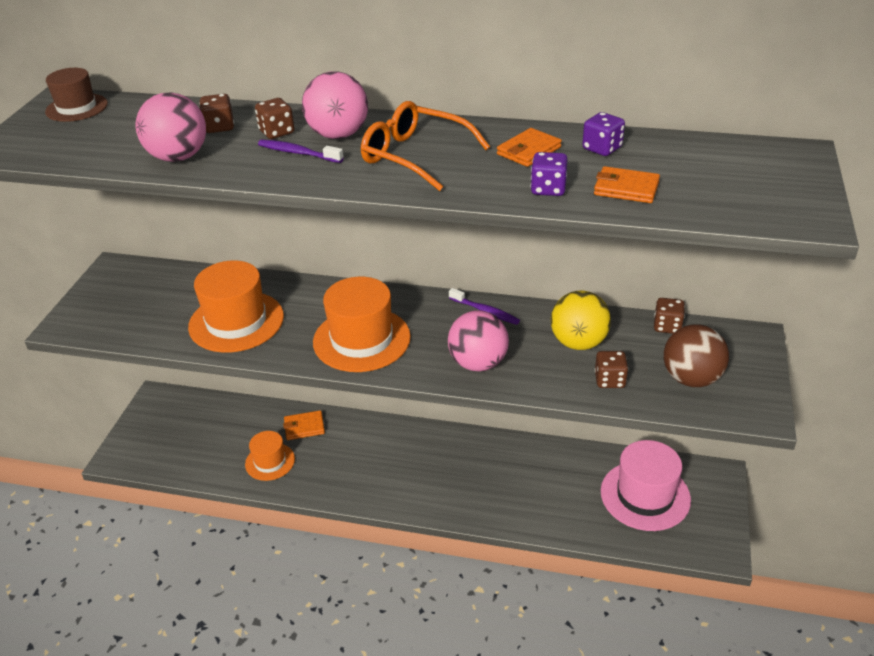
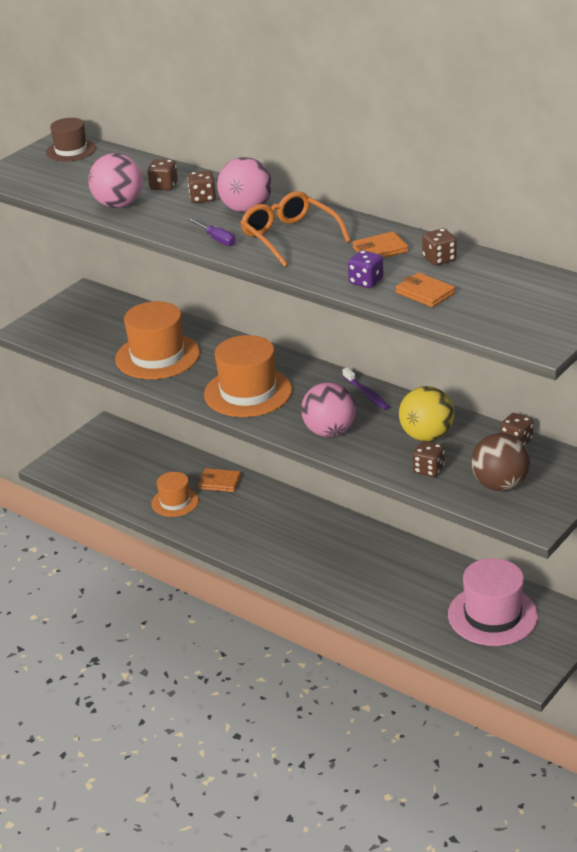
camera: 25 degrees right, 5 degrees down
(298, 153) = (206, 218): purple toothbrush -> none
(330, 174) = (216, 239): none -> purple screwdriver
(602, 148) = (439, 259): purple dice -> brown dice

